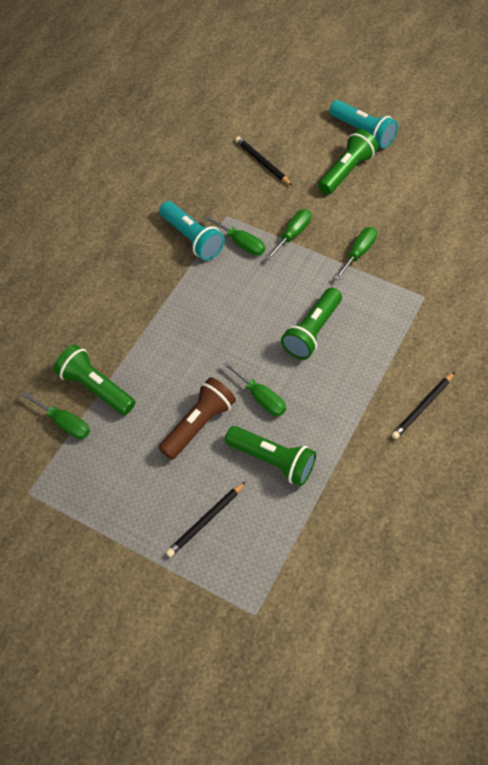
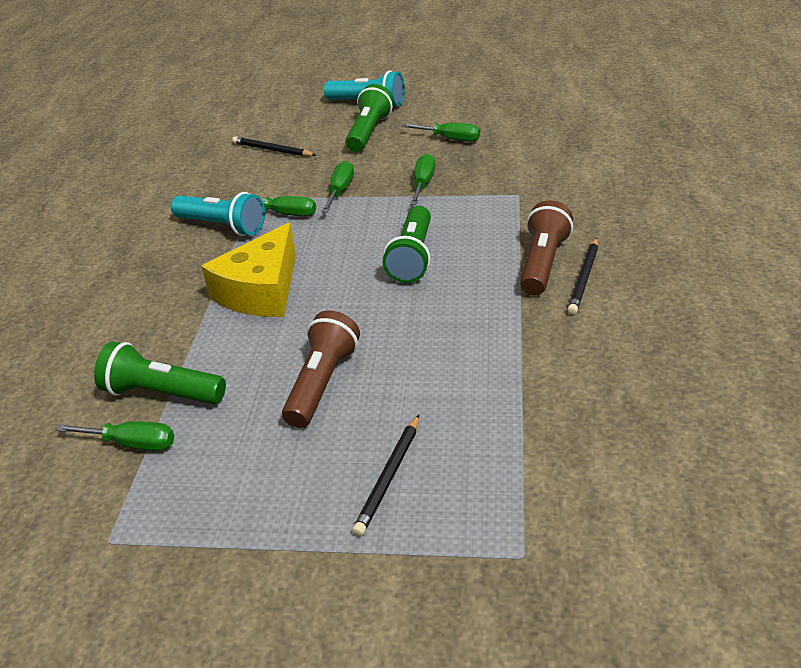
camera: 20 degrees left, 20 degrees down
(193, 319) = (261, 291): none -> yellow cheese
(261, 398) = (388, 332): green screwdriver -> green screwdriver (450, 139)
(272, 460) = (440, 384): green flashlight -> none
(401, 378) = (542, 263): none -> brown flashlight

